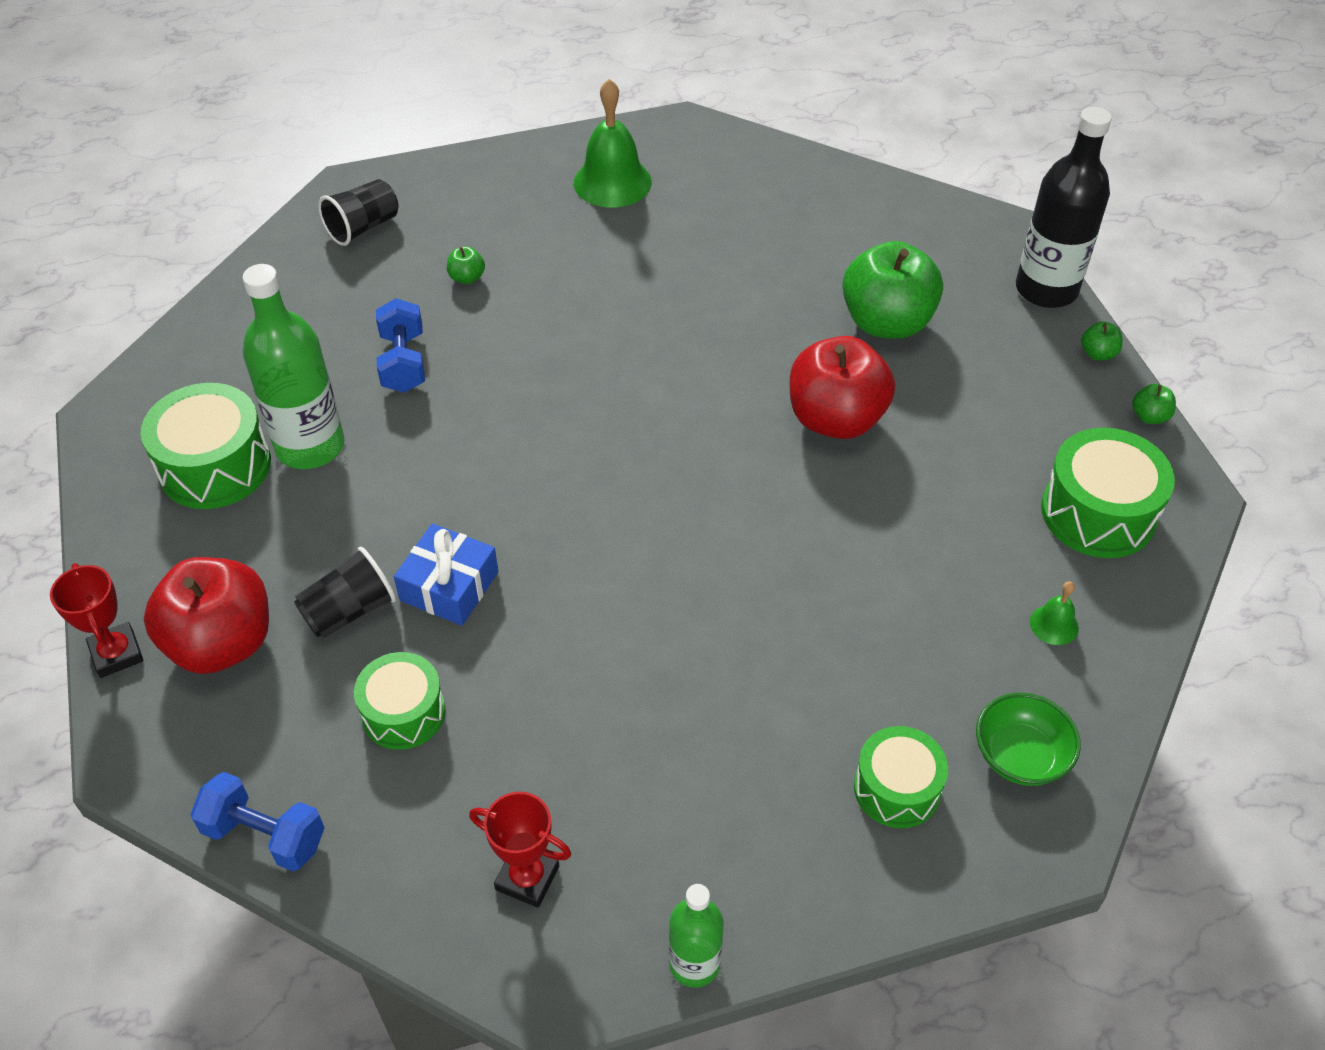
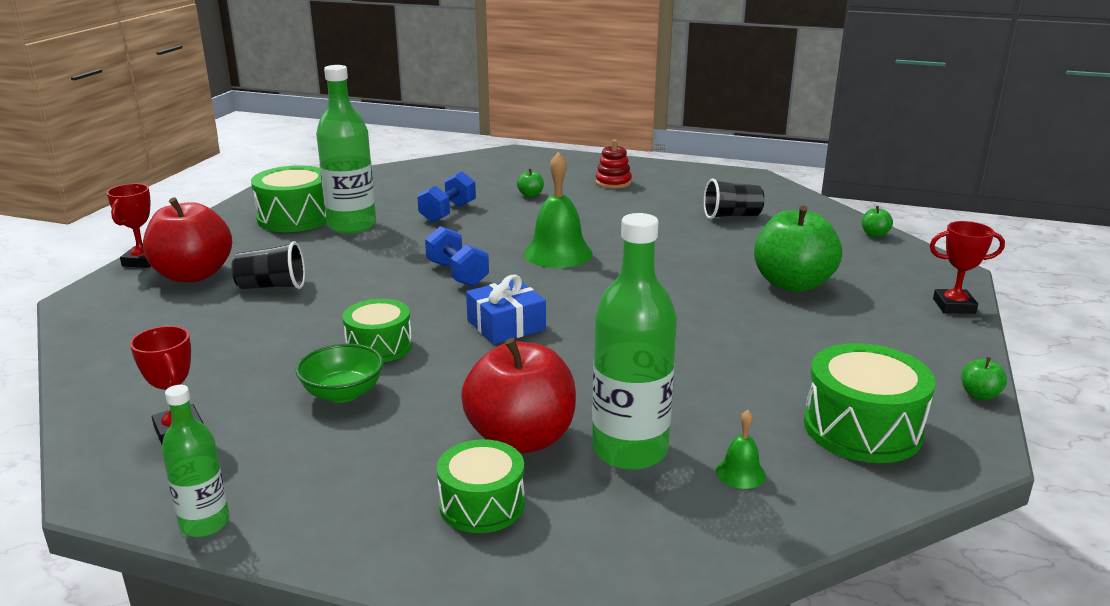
camera: 35 degrees right, 25 degrees down
(265, 835) = (87, 350): blue dumbbell -> blue dumbbell (457, 274)
(363, 227) = (500, 166): black cup -> black cup (731, 216)
(403, 713) = (233, 334): green drum -> green drum (379, 346)
(449, 586) = (338, 296): blue gift -> blue gift (506, 325)
(540, 207) = (613, 182): none -> red stacking toy
(612, 182) = (672, 185): green bell -> green bell (558, 253)
(835, 419) = (693, 312): red apple -> red apple (521, 439)
(950, 649) = (629, 450): none -> green bottle
(1020, 756) = (609, 534): green bowl -> green bowl (343, 393)
(1046, 289) = (954, 306): black bottle -> red trophy
(1098, 354) = (965, 349): green apple -> green apple (874, 234)

